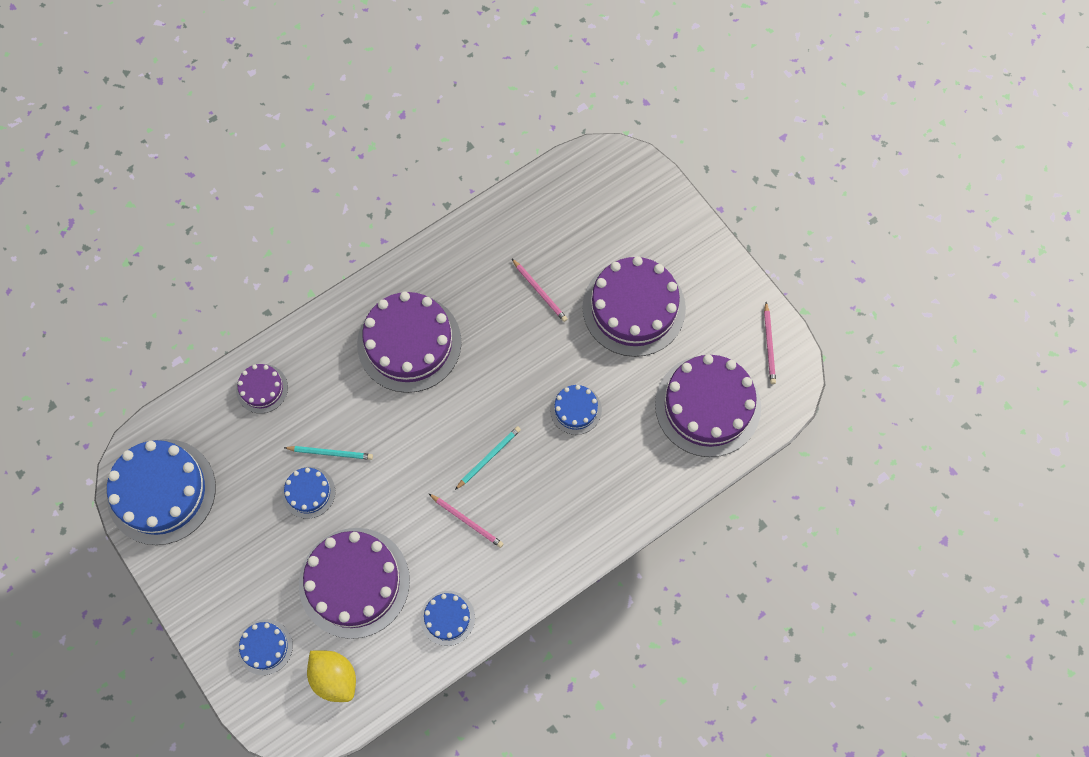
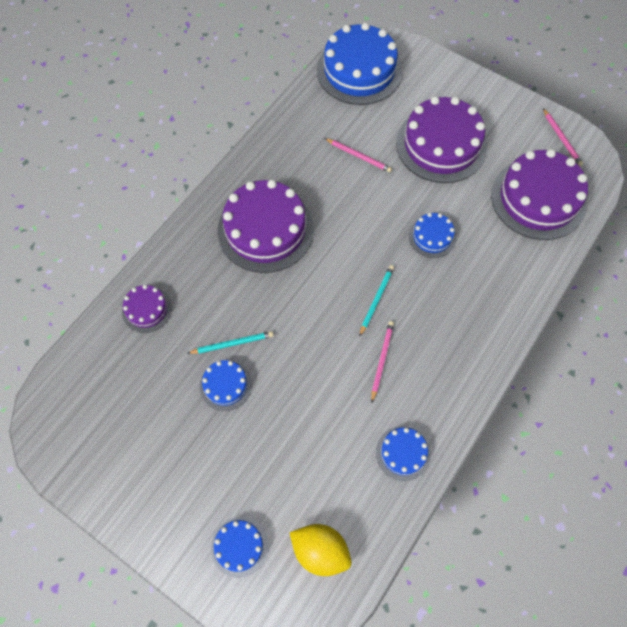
camera: 20 degrees left, 5 degrees down
(161, 491) = (82, 433): blue cake -> blue cake (359, 71)
(354, 582) = (302, 452): purple cake -> none
(467, 521) = (381, 360): pink pencil -> pink pencil turned 90 degrees counterclockwise

